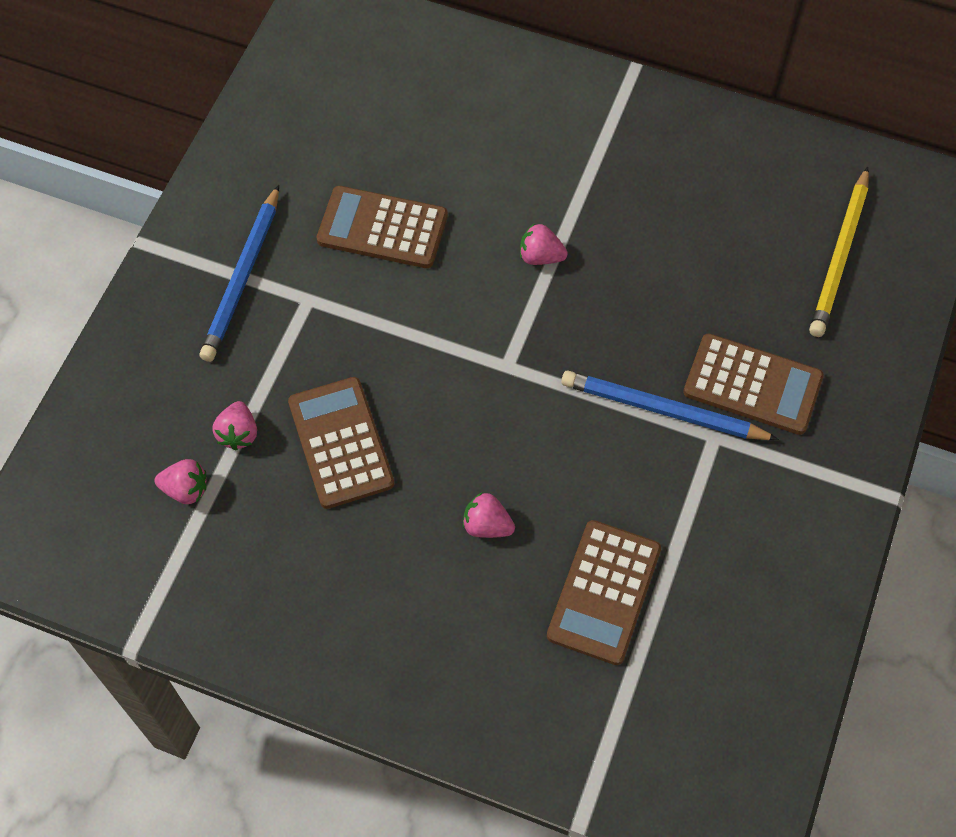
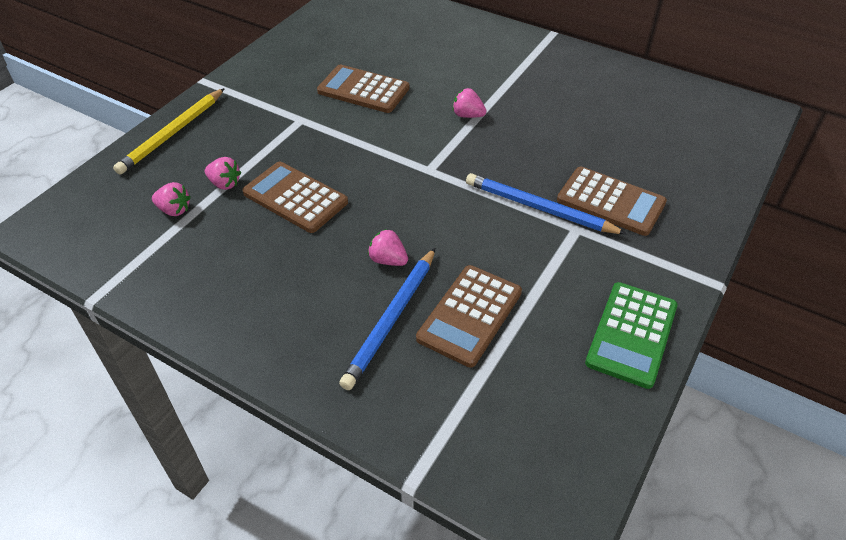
camera: 10 degrees right, 15 degrees down
(238, 434) = (224, 184): pink strawberry -> pink strawberry turned 75 degrees counterclockwise
(242, 277) = (261, 103): blue pencil -> blue pencil (391, 319)
(341, 443) = (295, 198): brown calculator -> brown calculator turned 45 degrees counterclockwise
(797, 587) = (631, 334): none -> green calculator
(839, 256) = (685, 138): yellow pencil -> yellow pencil (172, 133)

